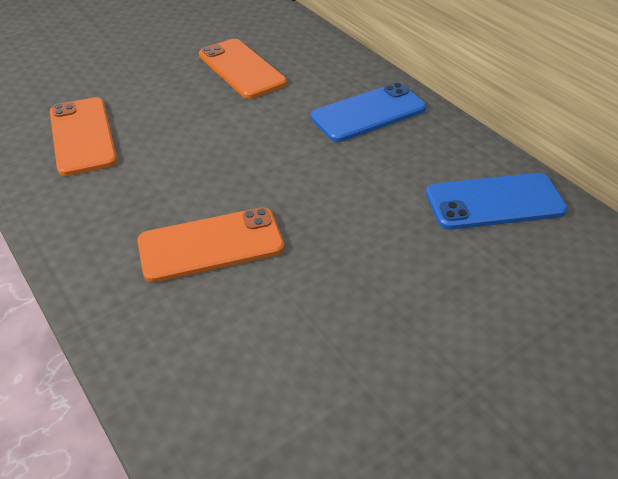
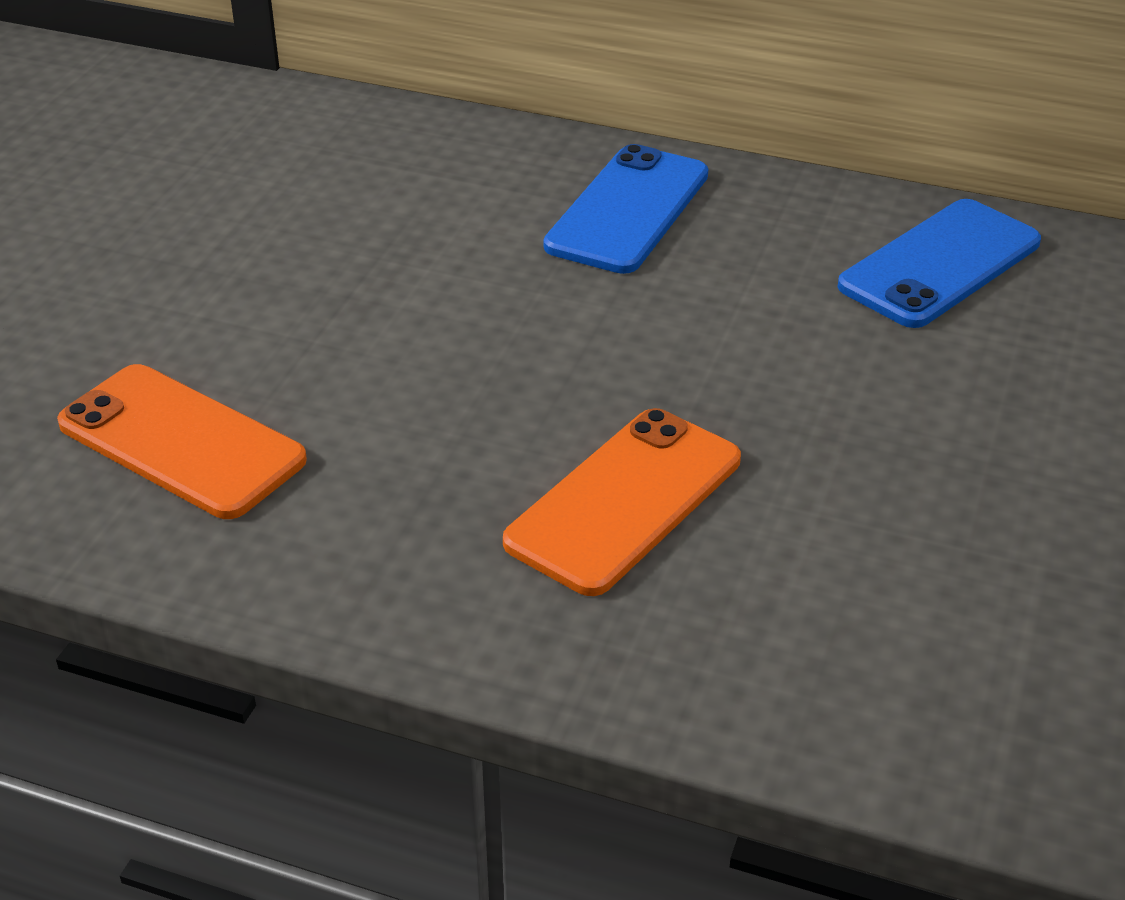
camera: 35 degrees left, 5 degrees down
(241, 69) = (332, 219): orange phone -> none

